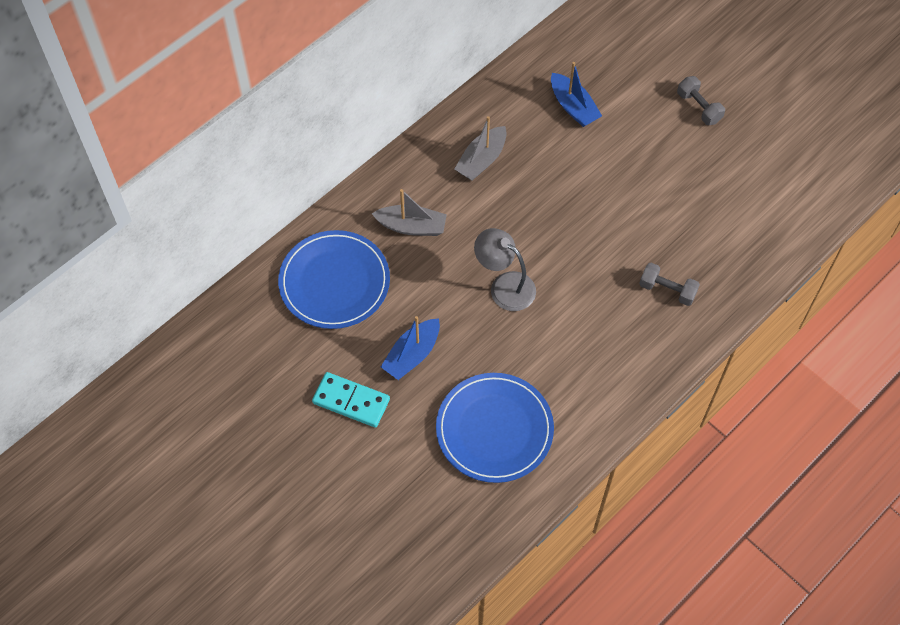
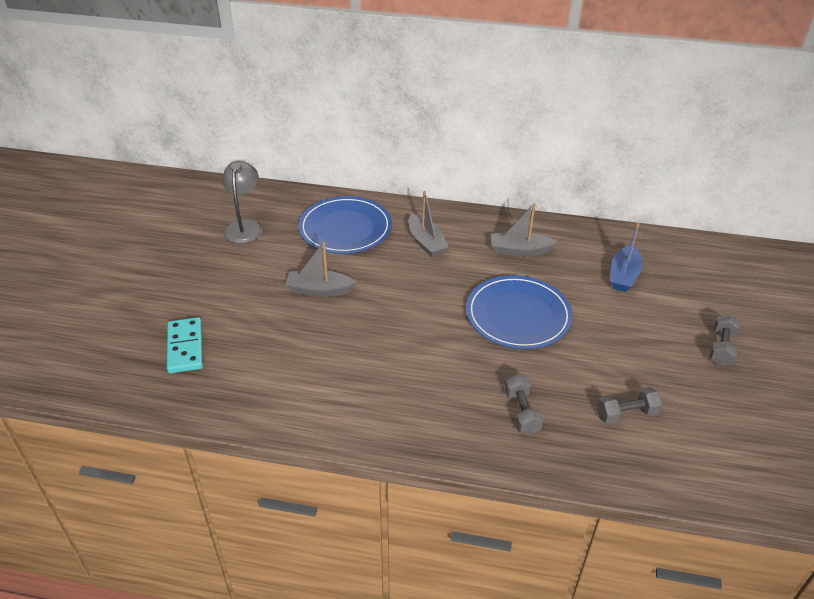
camera: 55 degrees right, 20 degrees down
(351, 401) = (255, 278): turquoise domino -> turquoise domino (185, 347)
(412, 355) = (319, 290): blue boat -> grey boat
(494, 429) = (290, 364): blue plate -> blue plate (518, 315)
(504, 286) = (425, 311): grey lamp -> grey lamp (245, 226)
(716, 222) = (626, 414): none -> grey dumbbell

